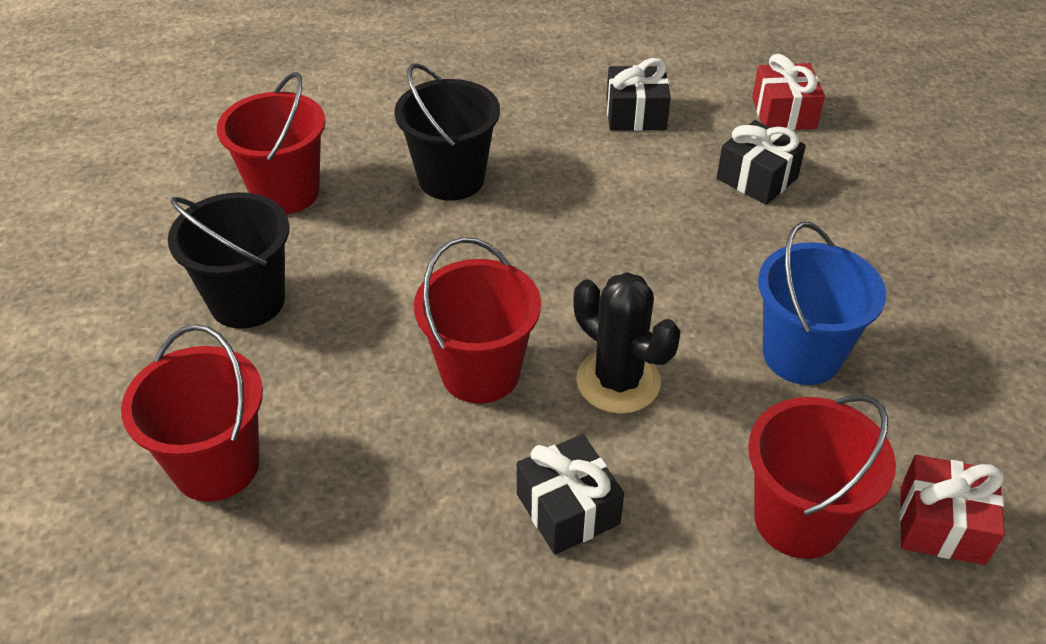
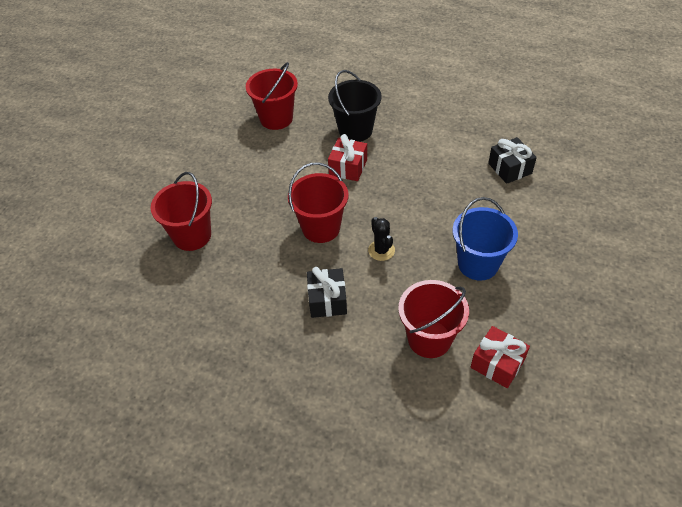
camera: 25 degrees right, 5 degrees up
(247, 301) = (236, 166): black bucket -> none
(618, 381) = (381, 250): black cactus -> black cactus, size x0.64
(636, 114) = (465, 118): black gift -> none
(783, 113) = (546, 136): red gift -> red gift (348, 167)

